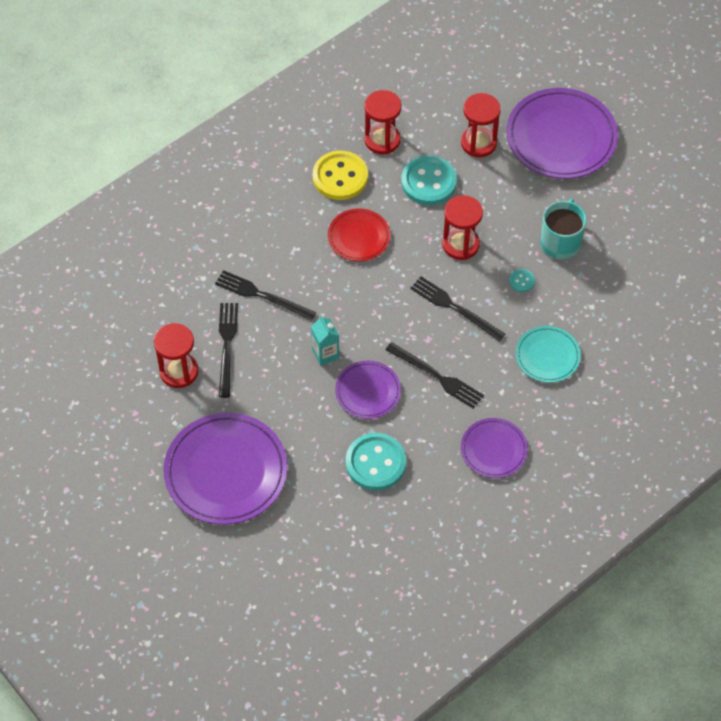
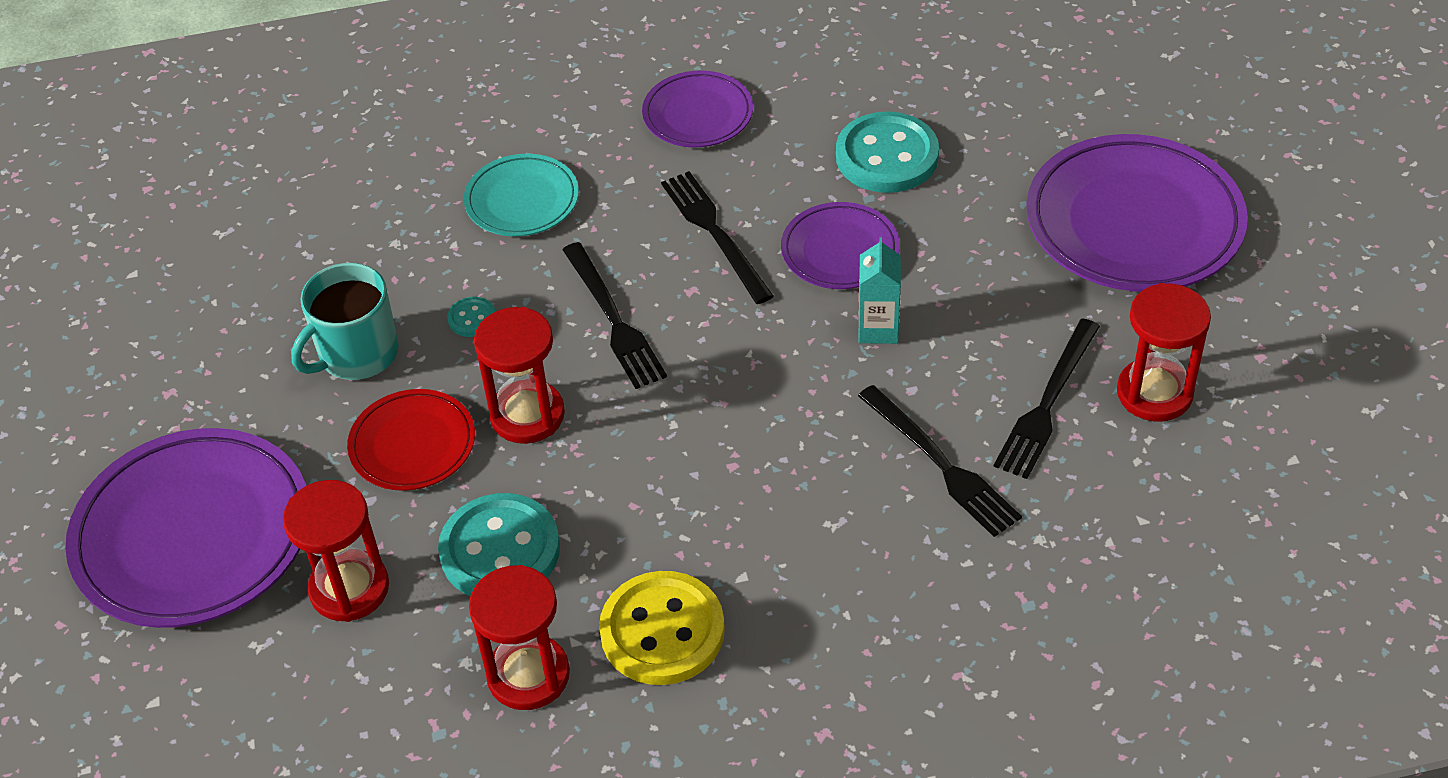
camera: 150 degrees left, 10 degrees down
(359, 237) = (700, 499): red plate -> red plate (412, 444)

